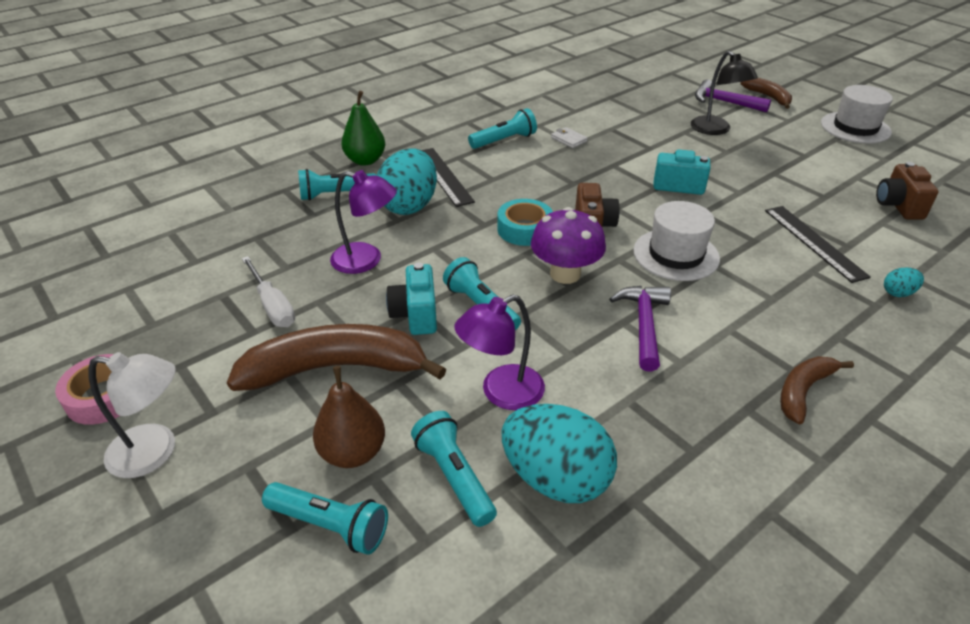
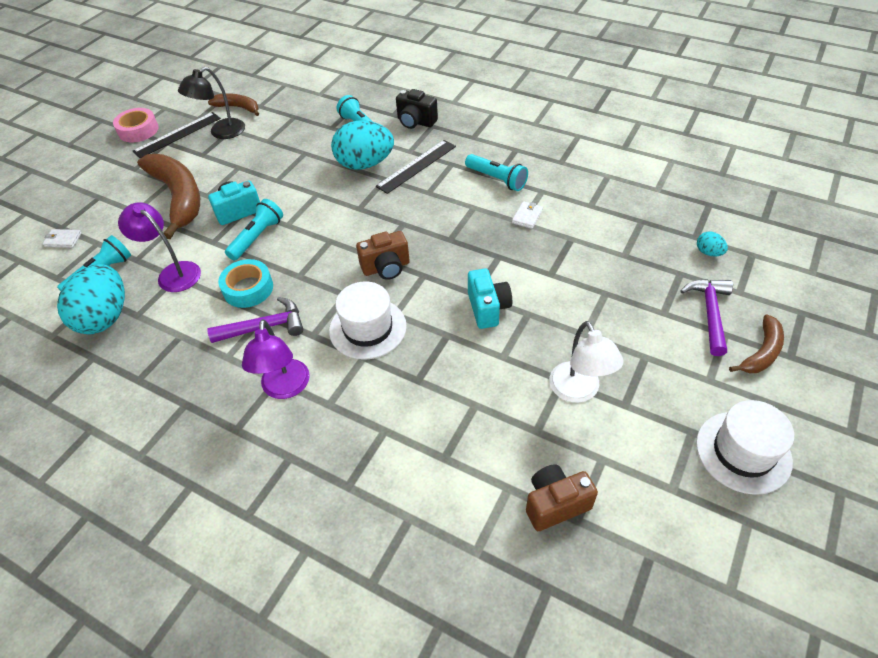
camera: 70 degrees right, 10 degrees up
(155, 452) = (103, 164): white lamp -> white lamp (578, 391)
(272, 306) = (227, 151): white screwdriver -> none
(330, 525) = (63, 240): turquoise flashlight -> white wallet
(353, 452) = (113, 229): brown pear -> none
(365, 160) = (415, 122): green pear -> black camera
(366, 260) = (288, 169): purple lamp -> purple lamp (285, 388)
(524, 229) = (362, 231): turquoise tape -> turquoise tape (248, 288)
(565, 274) = (312, 269): purple mushroom -> none
(715, 130) = (629, 317): black lamp -> black lamp (221, 133)
(803, 391) = (212, 437): brown banana -> brown banana (238, 107)
(814, 242) = (436, 428): black ruler -> black ruler (177, 135)
(898, 293) = (375, 504): turquoise egg -> turquoise egg (708, 252)

